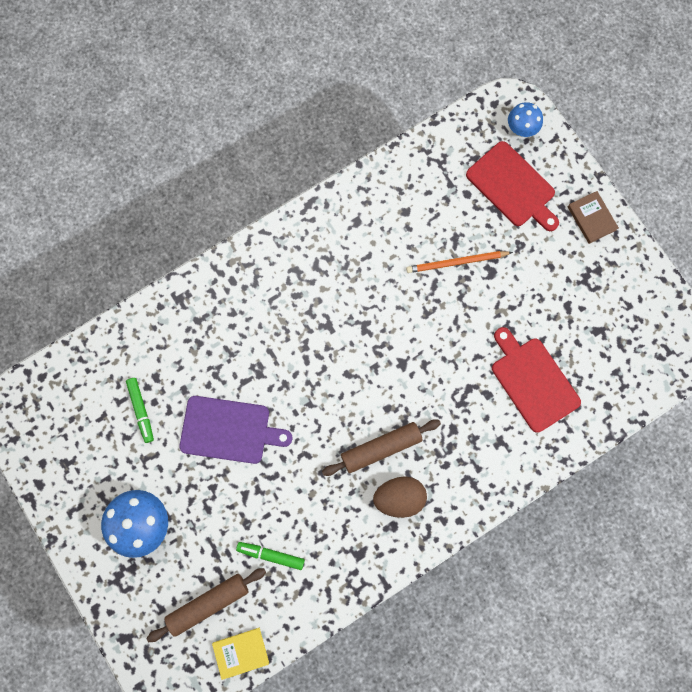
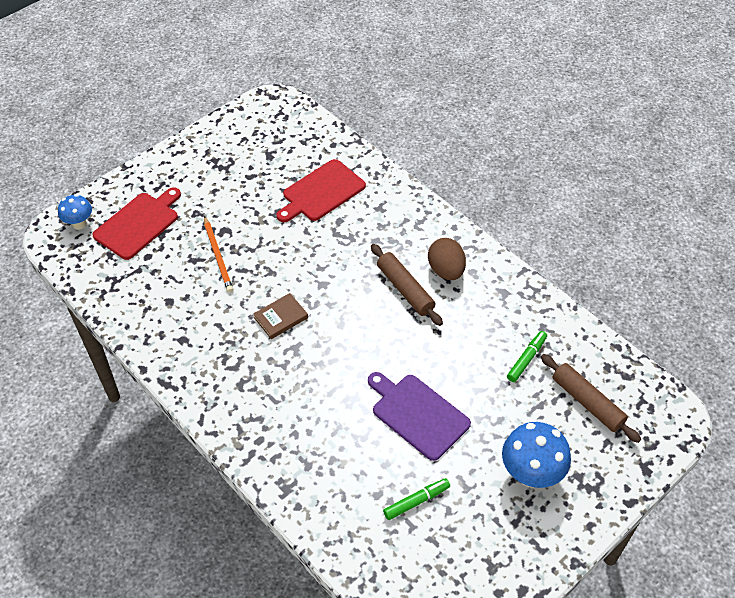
camera: 100 degrees left, 25 degrees down
(229, 430) = (417, 414): purple cutting board -> purple cutting board turned 45 degrees counterclockwise
(241, 653) = (620, 368): yellow book -> none
(271, 555) = (526, 359): green marker -> green marker turned 150 degrees counterclockwise
(591, 218) = (166, 168): brown book -> brown book (281, 318)

